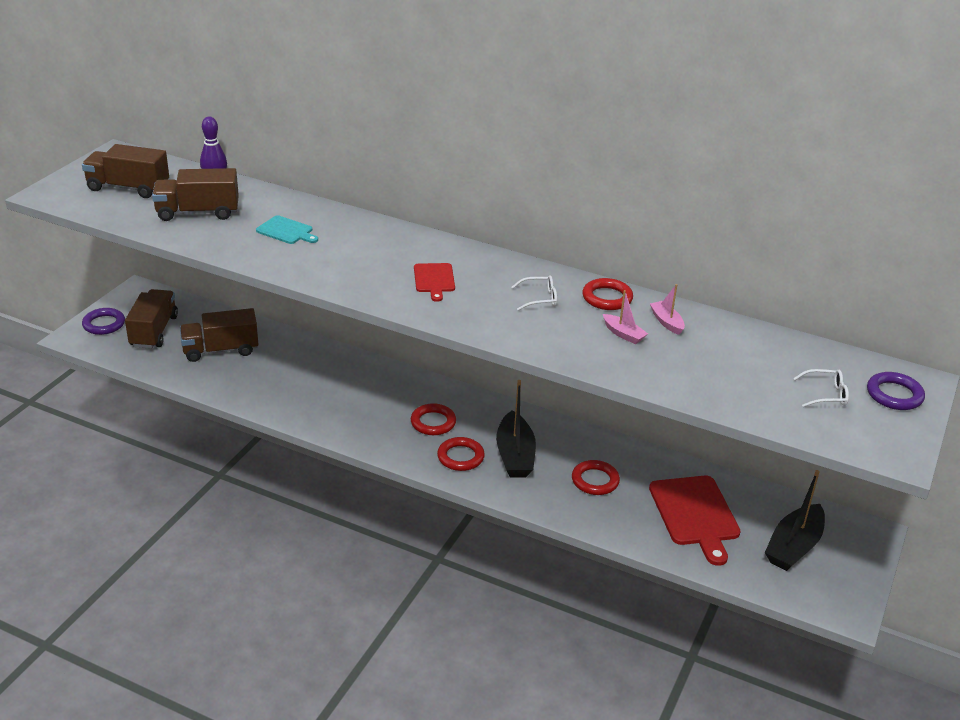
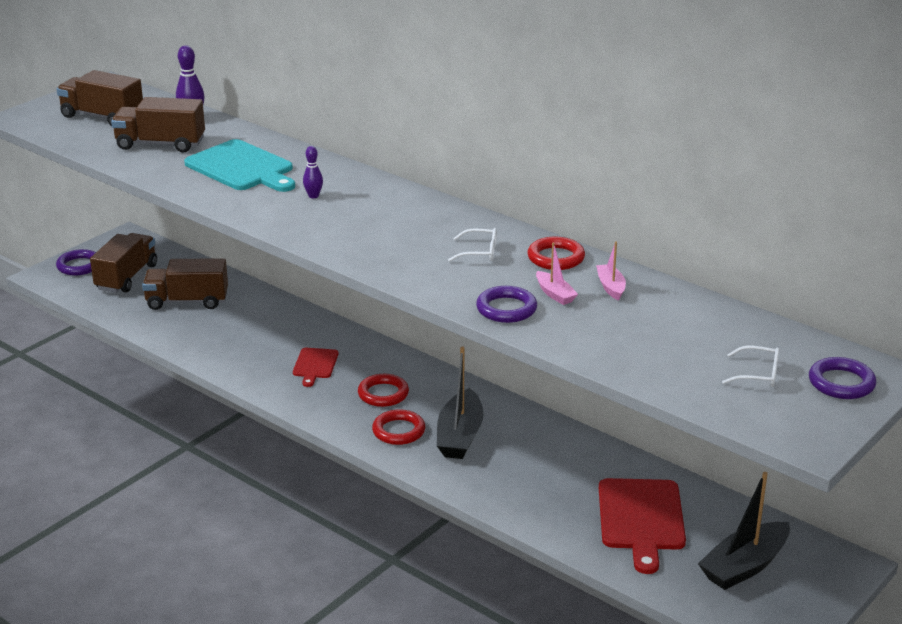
camera: 15 degrees right, 5 degrees down
(286, 231) = (242, 167): turquoise cutting board -> turquoise cutting board, size x1.83
(366, 255) = (313, 196): none -> purple bowling pin
(434, 280) = (374, 225): red cutting board -> red cutting board (315, 365)
(589, 353) = (506, 309): none -> purple ring
(595, 480) = (539, 471): red ring -> none

